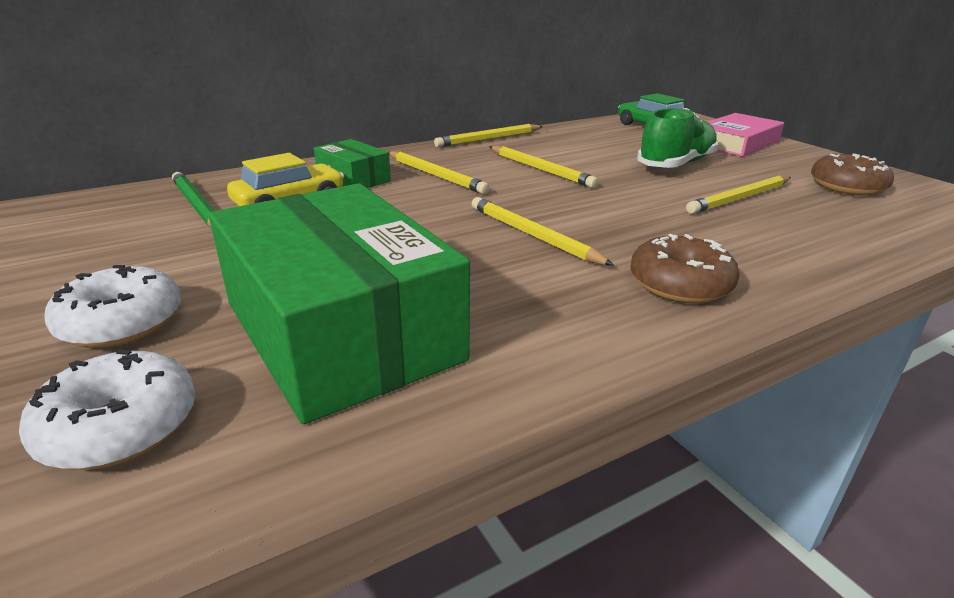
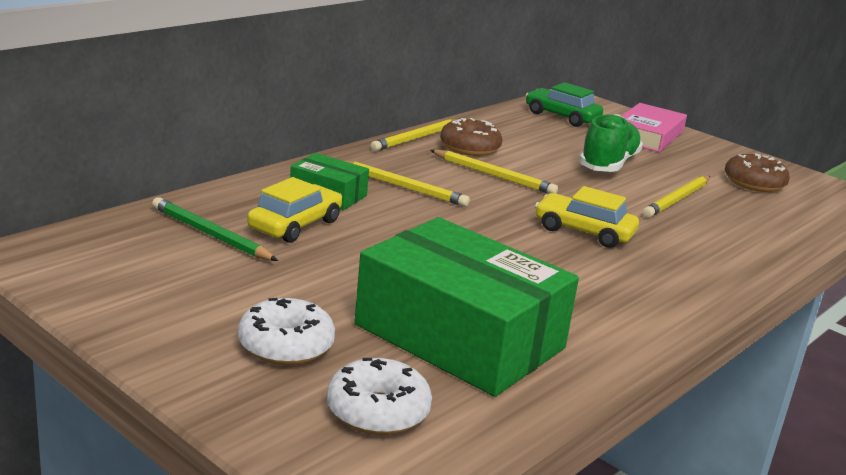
camera: 20 degrees left, 5 degrees down
(533, 235) = (537, 246): yellow pencil -> none
(602, 224) = (584, 231): none -> yellow car
(680, 284) = (669, 281): brown donut -> brown donut (469, 148)

